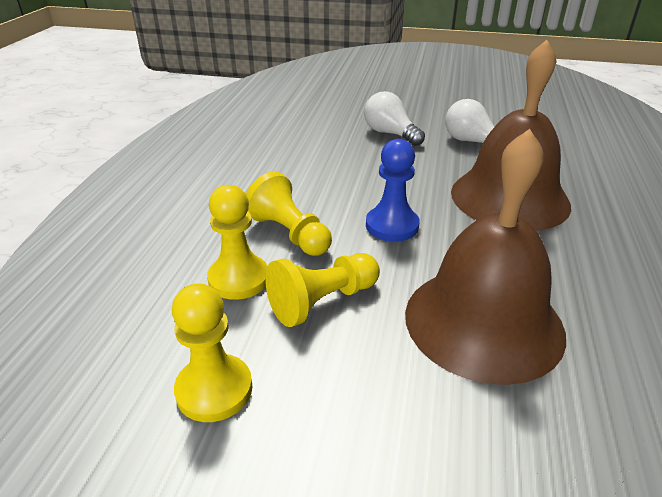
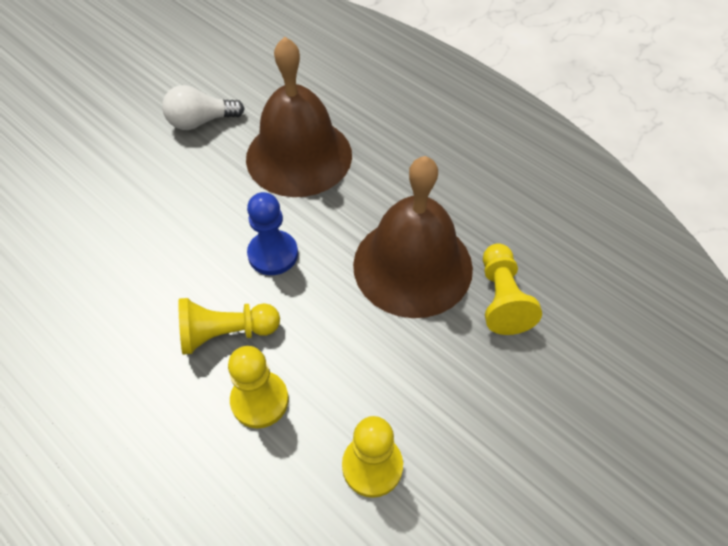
camera: 60 degrees left, 20 degrees up
(322, 301) = (328, 352): yellow pawn -> yellow pawn (502, 299)
(390, 134) = (129, 168): white light bulb -> none

